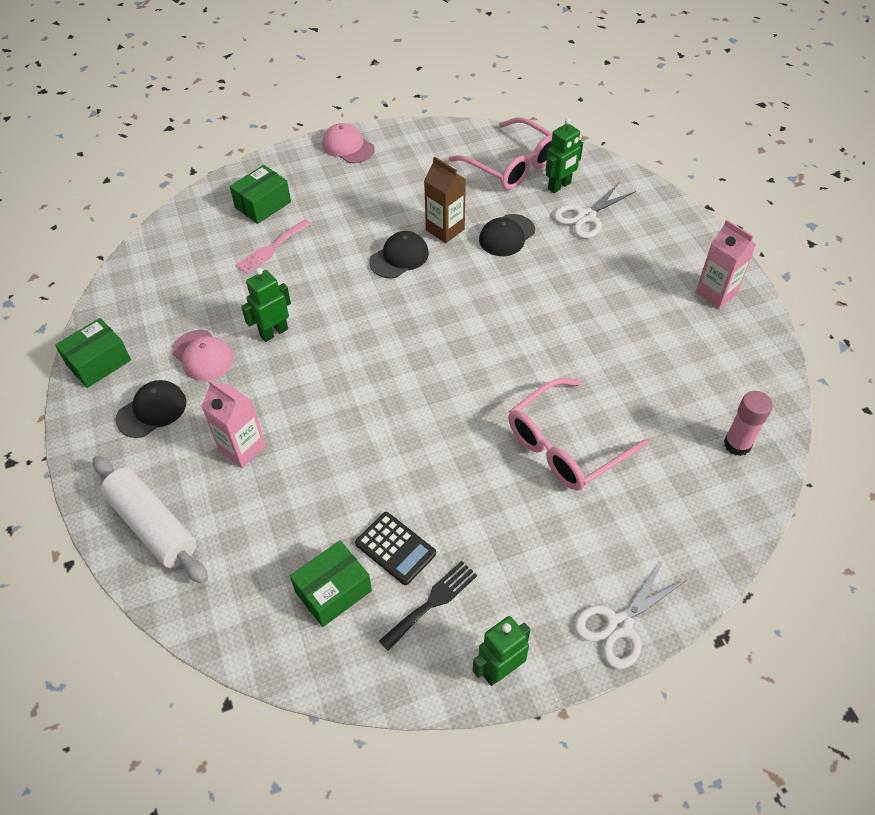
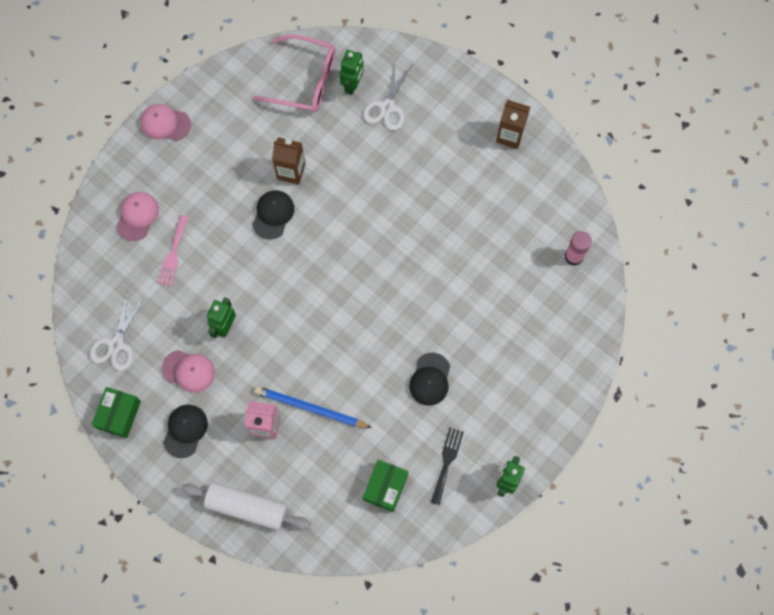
camera: 30 degrees left, 20 degrees up
(263, 204) = (137, 216): green box -> pink cap
(305, 455) = (310, 408): none -> blue pencil
(395, 548) = (405, 440): black calculator -> none
(506, 235) = (339, 154): black cap -> black cap (430, 379)
(565, 445) = (469, 313): pink glasses -> none
(619, 625) = (558, 418): white scissors -> white scissors (116, 344)
(716, 293) = (510, 135): pink carton -> brown carton

